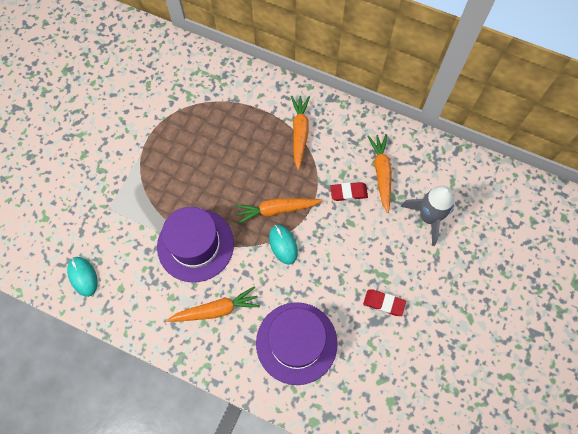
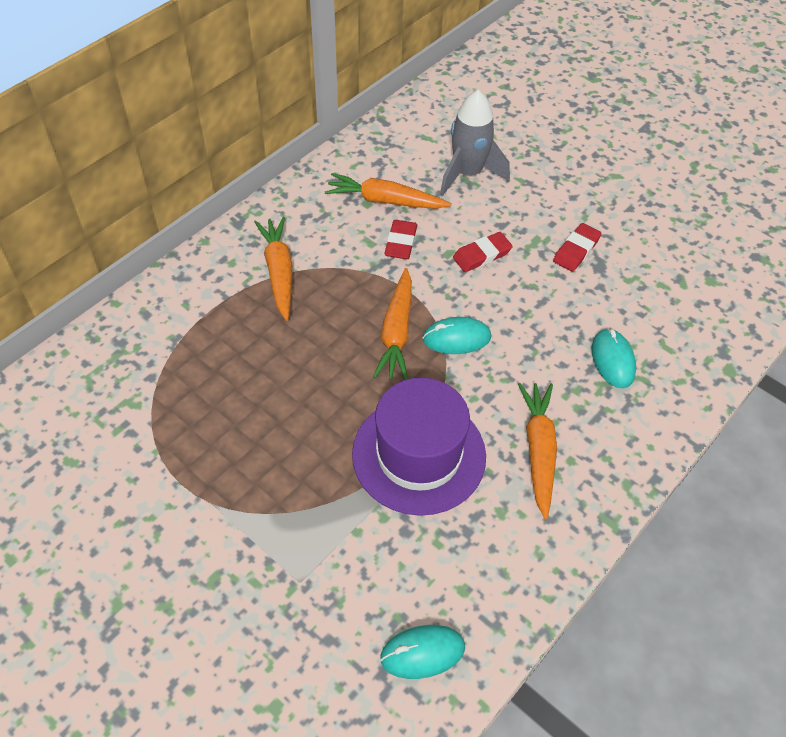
camera: 75 degrees left, 15 degrees down
(296, 343) = (612, 360): purple hat -> turquoise mouse
(299, 133) = (279, 272): orange carrot -> orange carrot turned 60 degrees clockwise
(356, 243) = (482, 255): none -> red eraser

